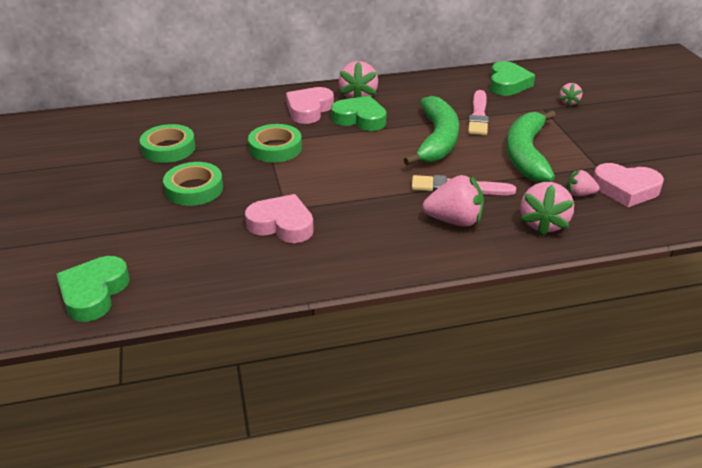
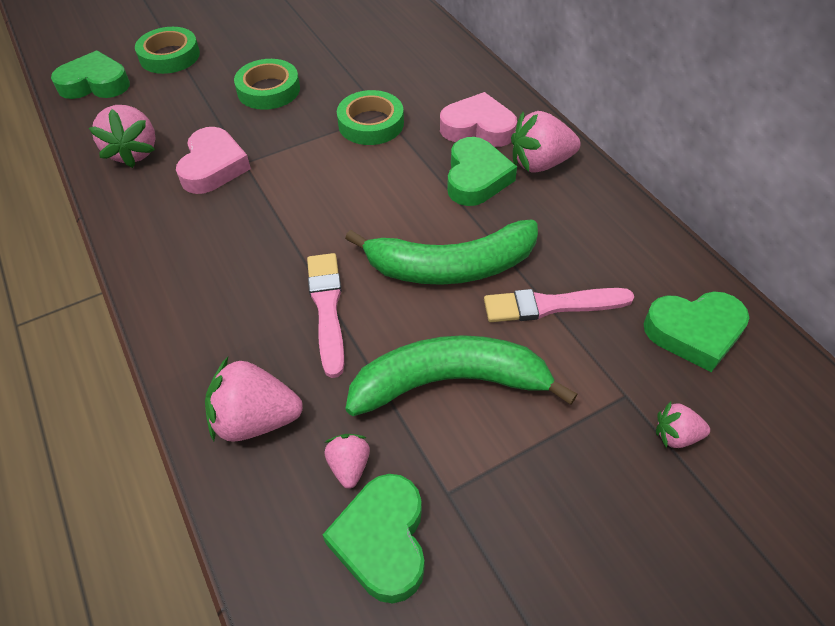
camera: 75 degrees right, 15 degrees up
(168, 148) = (342, 52): green tape -> green tape (169, 56)
(454, 221) = (246, 315): pink strawberry -> pink strawberry (134, 152)
(625, 189) = (382, 541): pink heart -> green heart

